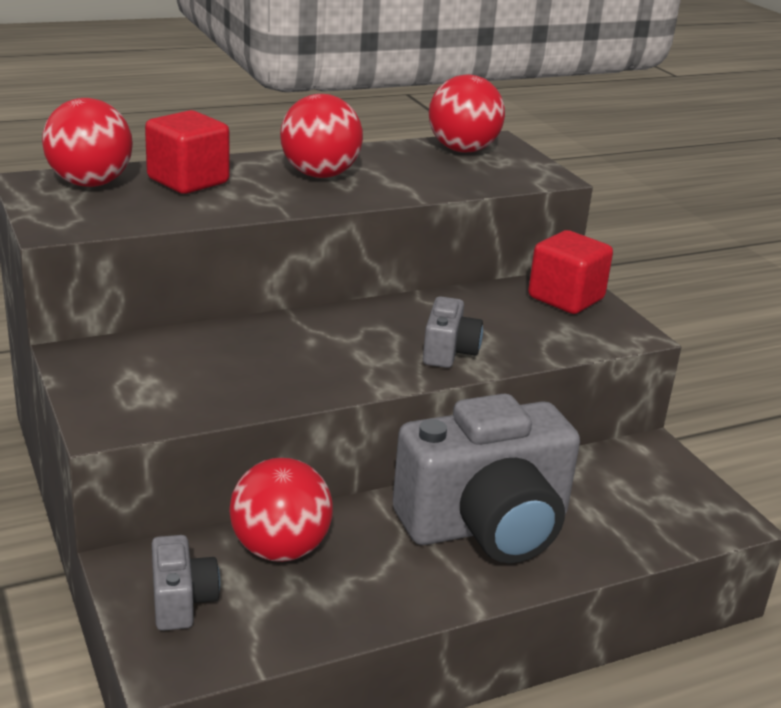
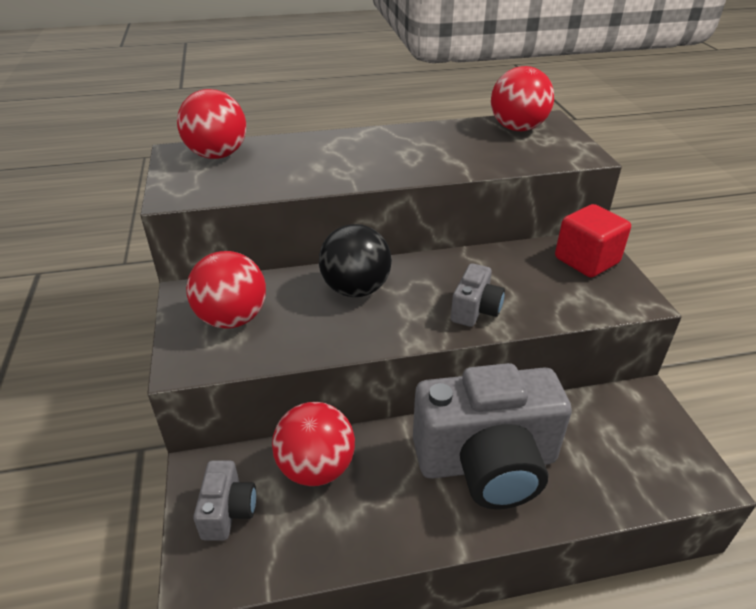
camera: 15 degrees right, 10 degrees up
(188, 181) = (290, 154): red cube -> none
(296, 339) = (356, 289): none -> black ball
(320, 175) = (394, 150): red ball -> red ball (232, 319)

